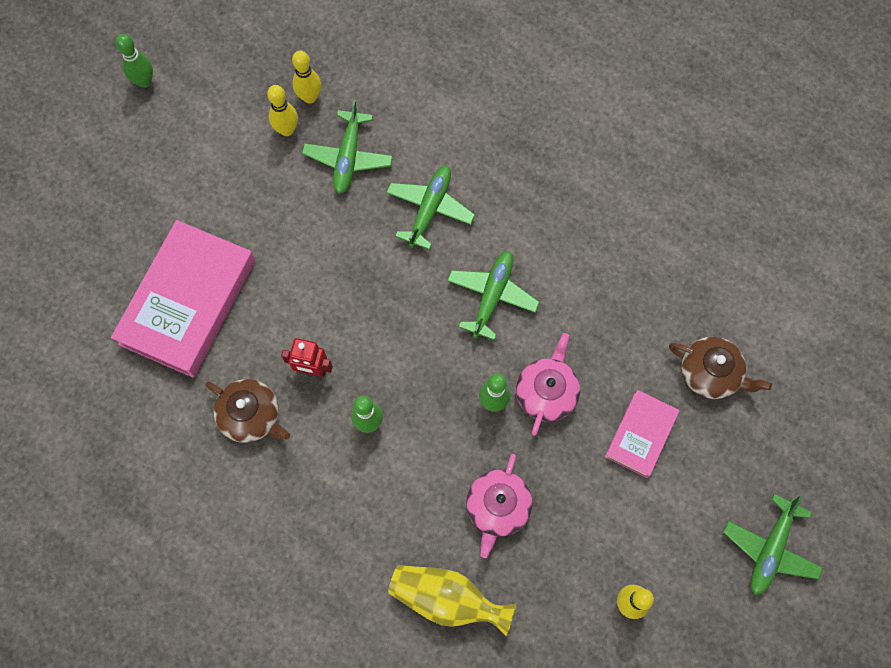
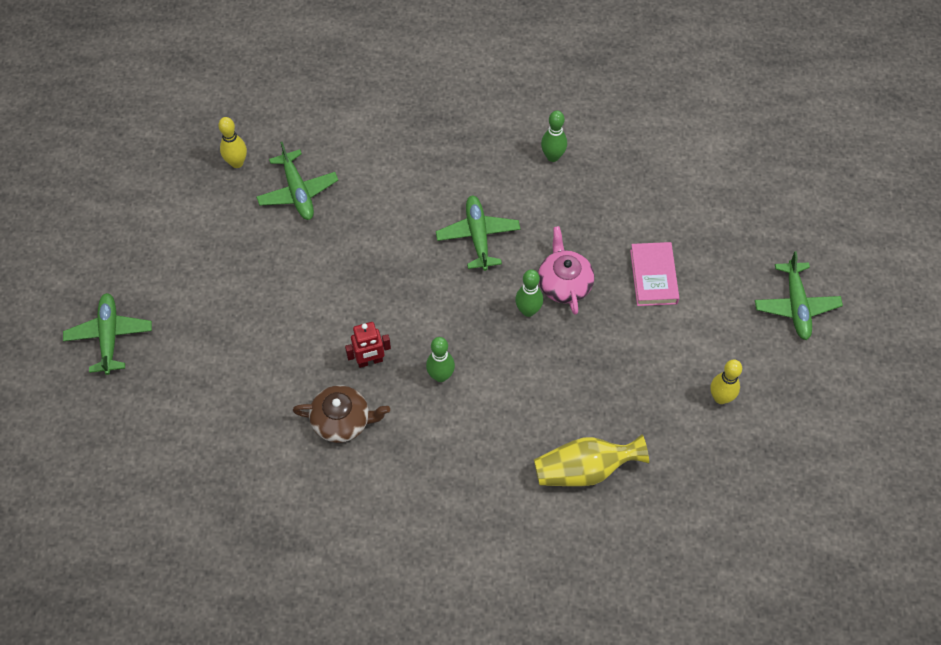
camera: 30 degrees left, 10 degrees down
(144, 81) = (86, 216): green bowling pin -> green bowling pin (552, 156)
(188, 302) = (233, 363): pink book -> none
(287, 130) = (233, 195): yellow bowling pin -> none
(430, 209) = (388, 198): green plane -> green plane (109, 336)
(497, 507) = (580, 384): pink teapot -> none
(710, 373) = (676, 208): brown teapot -> none

